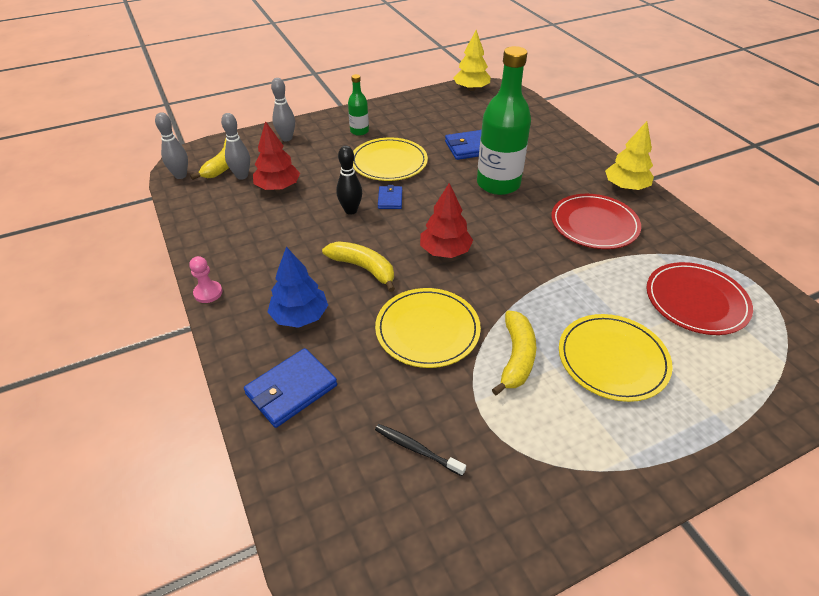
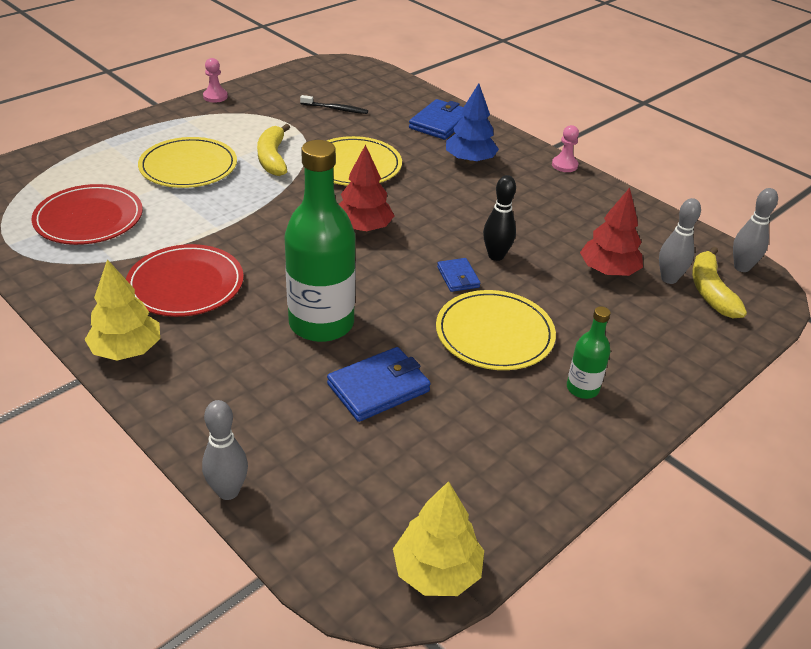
camera: 160 degrees right, 5 degrees down
(286, 138) = (679, 351): grey bowling pin -> grey bowling pin (228, 491)
(363, 268) = (440, 201): yellow banana -> none
(595, 521) = (215, 97): none -> pink pawn

